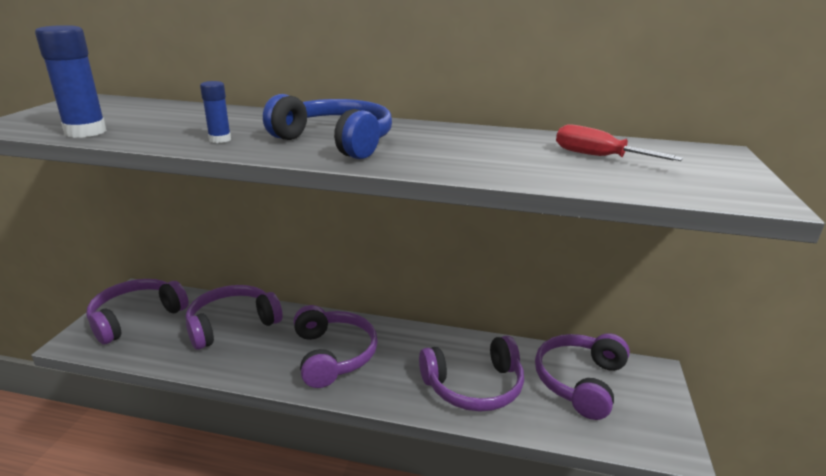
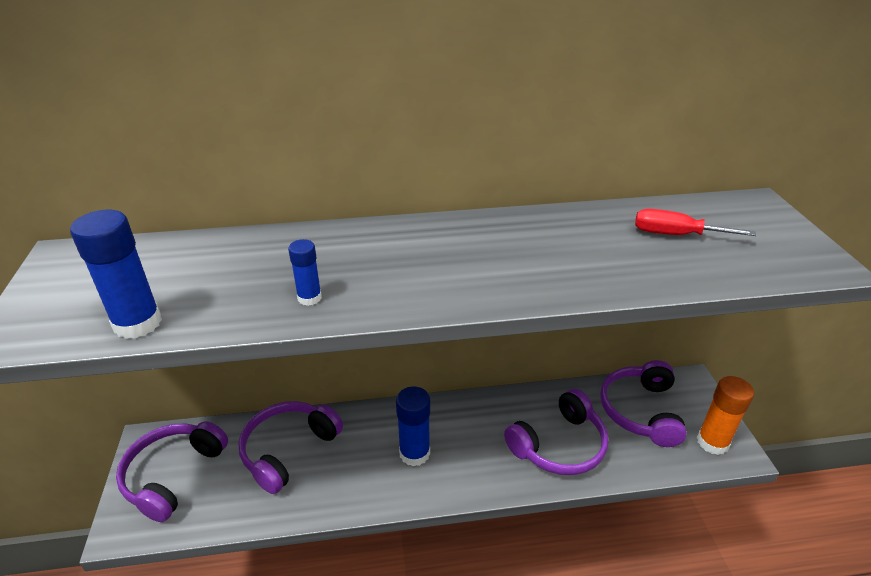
camera: 20 degrees left, 10 degrees up
(333, 355) = (414, 453): purple headphones -> blue glue stick
(336, 141) = (431, 270): blue headphones -> none
(648, 430) = (712, 442): none -> orange glue stick

